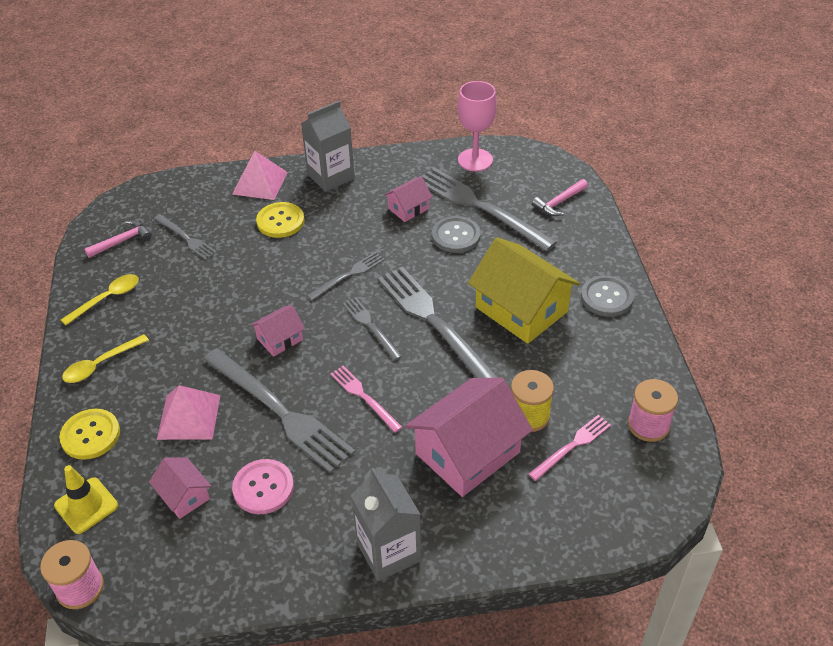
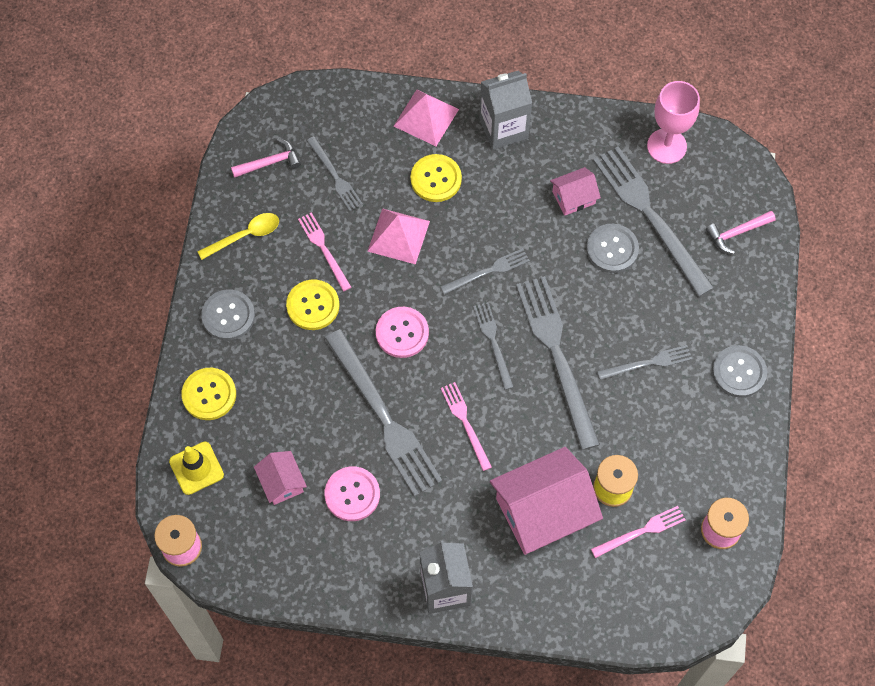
camera: 15 degrees right, 20 degrees up
(100, 364) = (228, 316): yellow spoon -> grey button
(186, 337) = (313, 305): none -> yellow button
(187, 292) = (324, 249): none -> pink fork
(189, 417) = (300, 399): pink pyramid -> pink pyramid (398, 236)
(280, 339) = (402, 333): pink house -> pink button
(521, 309) = (648, 363): yellow house -> grey fork

